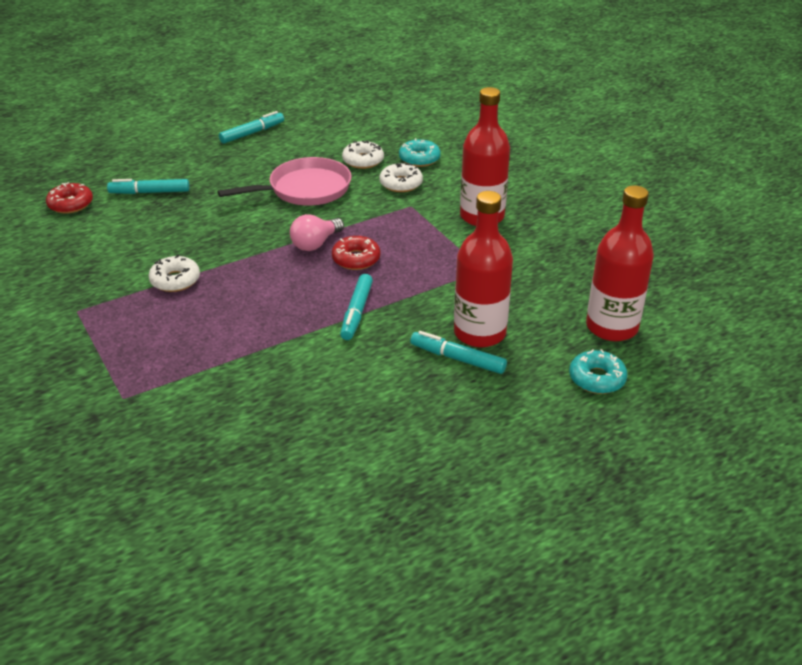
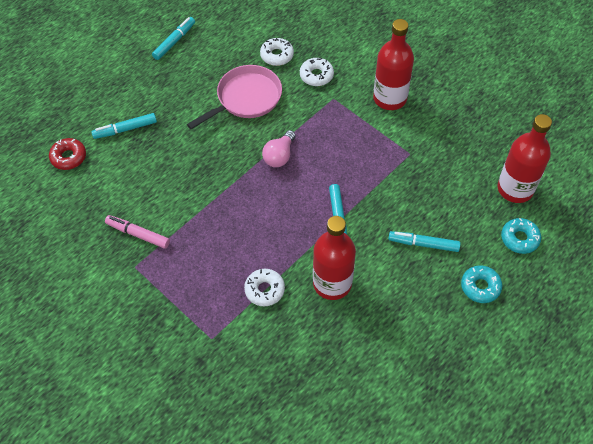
camera: 15 degrees left, 20 degrees up
(101, 282) = (138, 234): none -> pink marker
(175, 280) = (192, 218): white donut -> white donut (264, 290)
(356, 259) = (316, 165): red donut -> none
(419, 159) = (319, 44): turquoise donut -> turquoise donut (480, 287)
(479, 333) = (429, 216): red bottle -> red bottle (332, 283)

